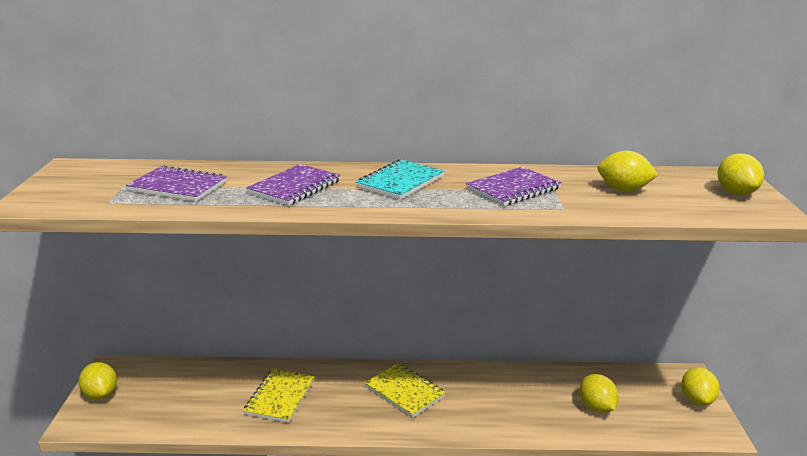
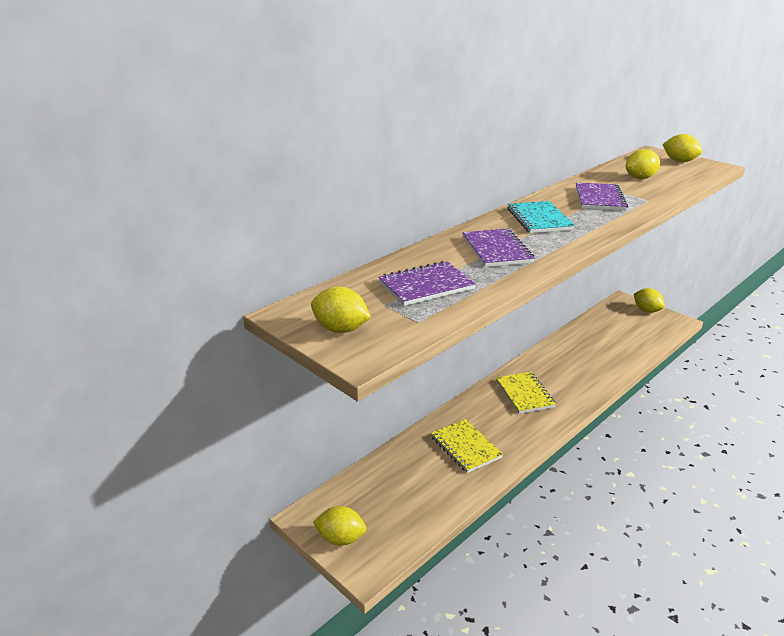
camera: 45 degrees left, 5 degrees up
(404, 392) = (524, 394): yellow notebook -> yellow notebook turned 75 degrees clockwise
(596, 407) = (619, 341): yellow lemon -> yellow lemon (340, 329)

